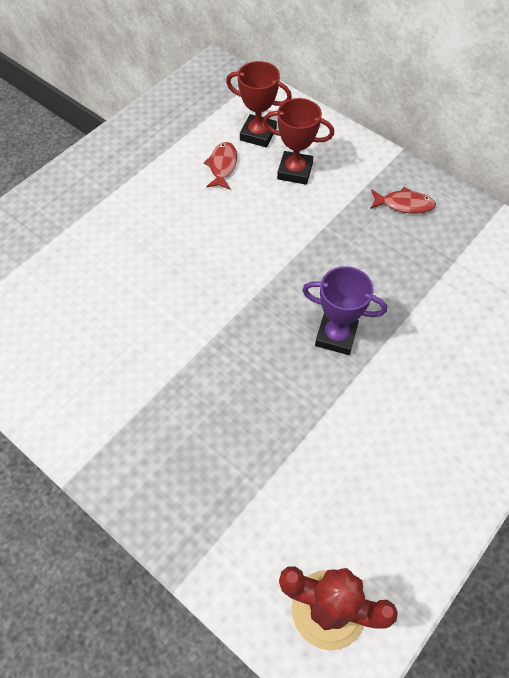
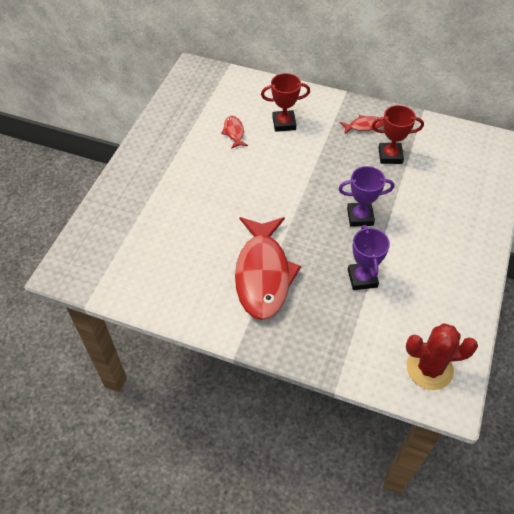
camera: 20 degrees left, 5 degrees down
(161, 378) = (263, 274): none -> red fish
(258, 134) = (247, 106): red trophy -> red trophy (390, 156)
(295, 430) = (362, 278): none -> purple trophy

